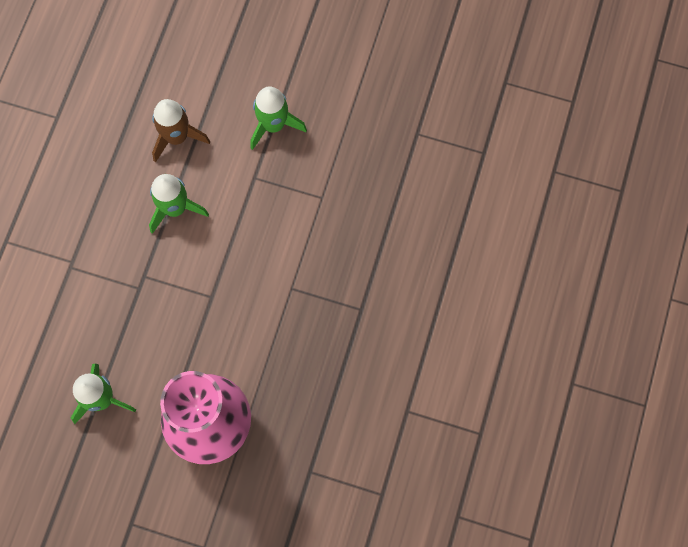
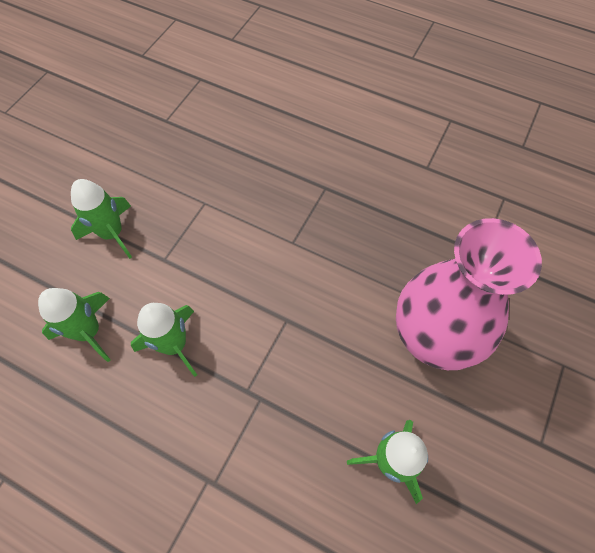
camera: 80 degrees left, 10 degrees down
(177, 137) = (89, 331): brown rocket -> green rocket

